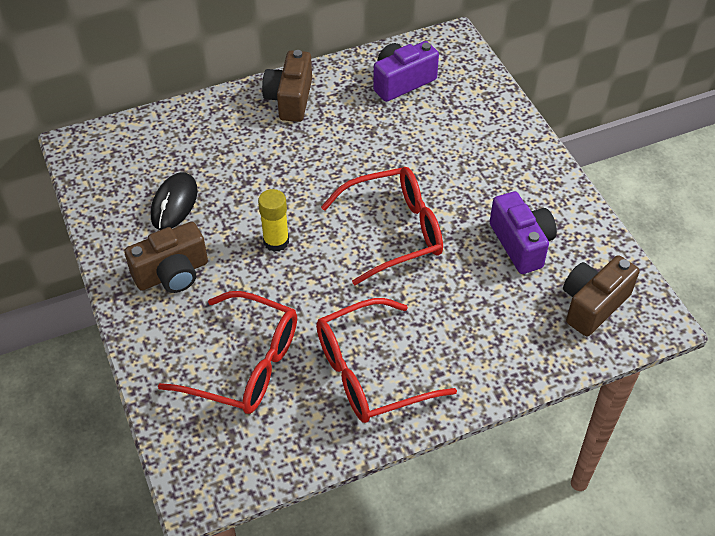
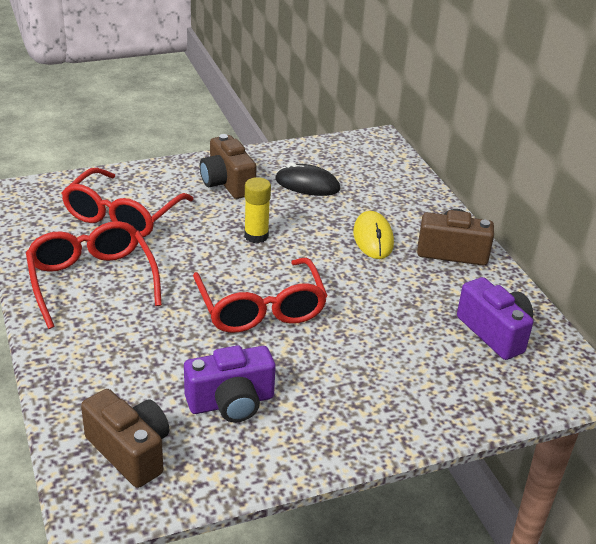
camera: 90 degrees right, 15 degrees down
(273, 152) = (373, 238): none -> yellow mouse

